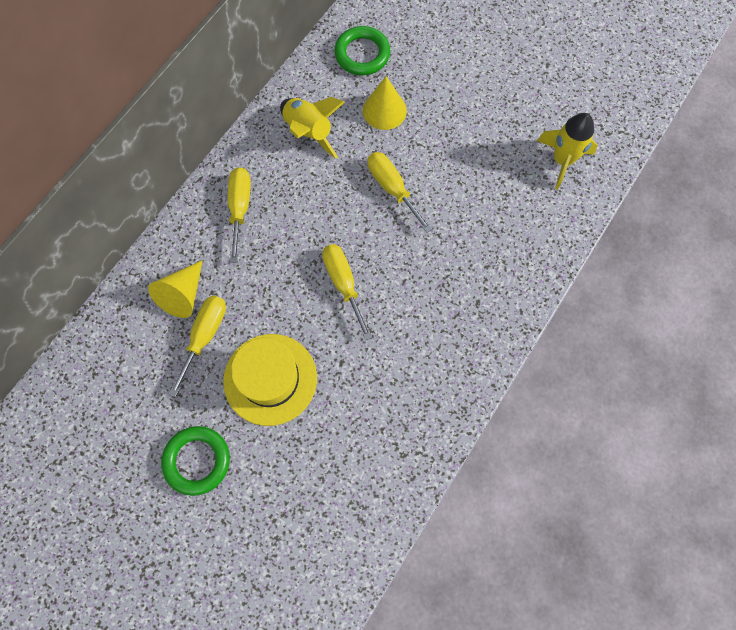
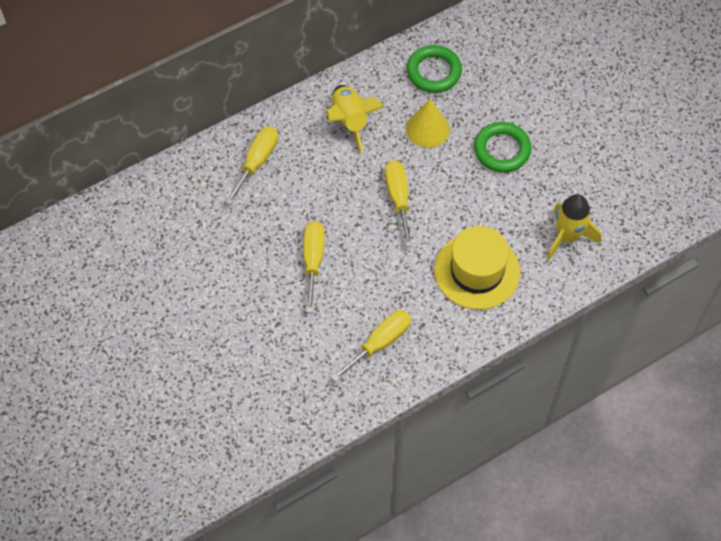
camera: 25 degrees right, 10 degrees down
(183, 295) = (174, 213): yellow cone -> none
(197, 461) = (119, 349): green ring -> green ring (502, 150)
(205, 336) = (175, 254): yellow screwdriver -> yellow screwdriver (380, 343)
(270, 379) = (211, 311): yellow hat -> yellow hat (477, 271)

